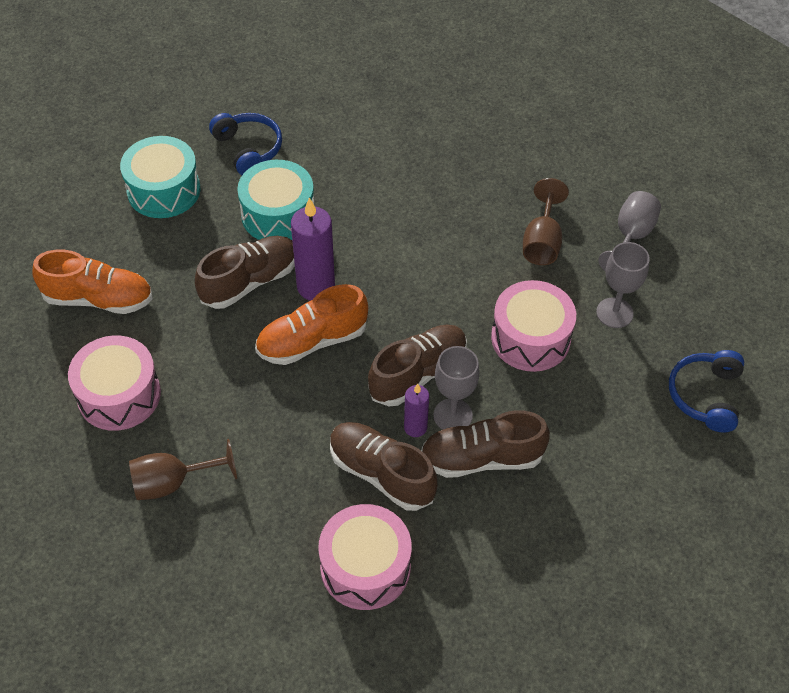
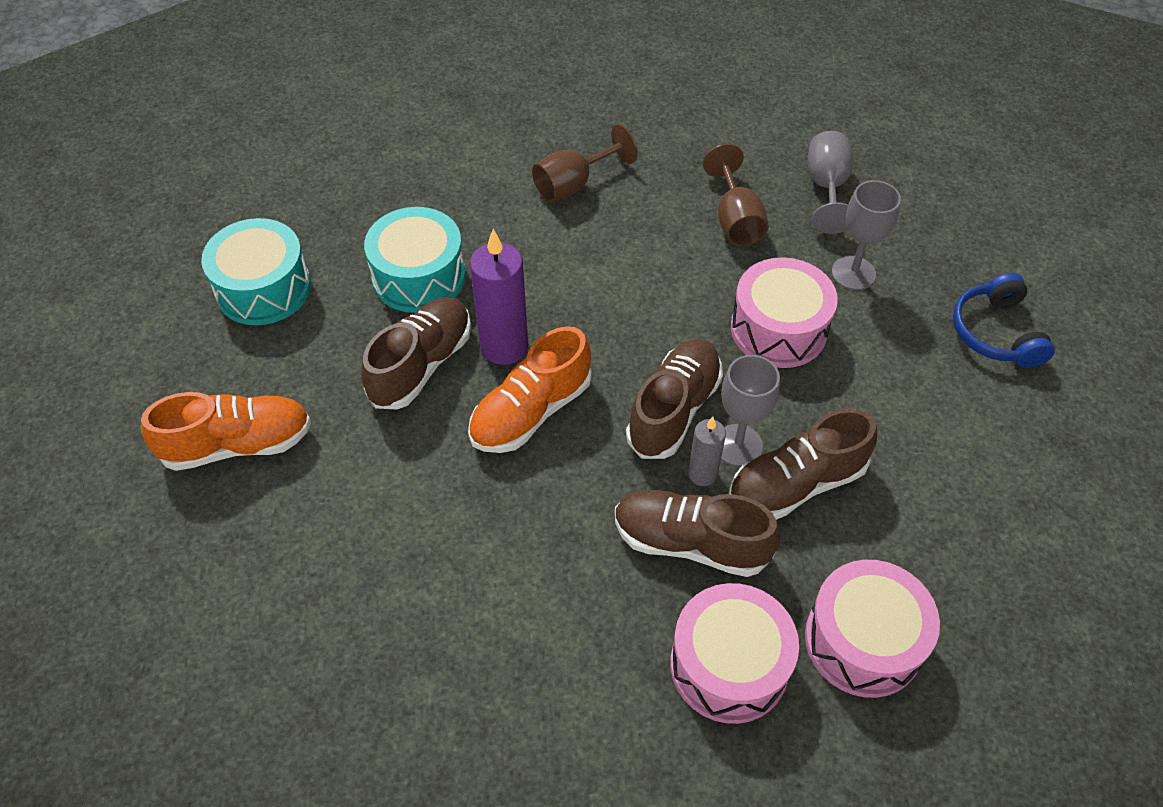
camera: 20 degrees left, 0 degrees up
(119, 395) = (318, 557): pink drum -> pink drum (863, 641)
(172, 482) = (439, 645): brown goblet -> brown goblet (573, 184)
(248, 149) = (347, 212): blue headphones -> none
(415, 427) = (702, 474): purple candle -> grey candle

